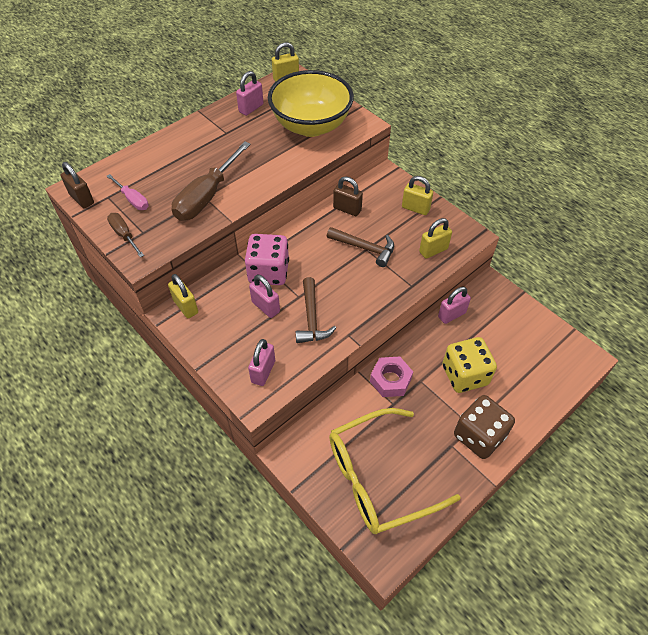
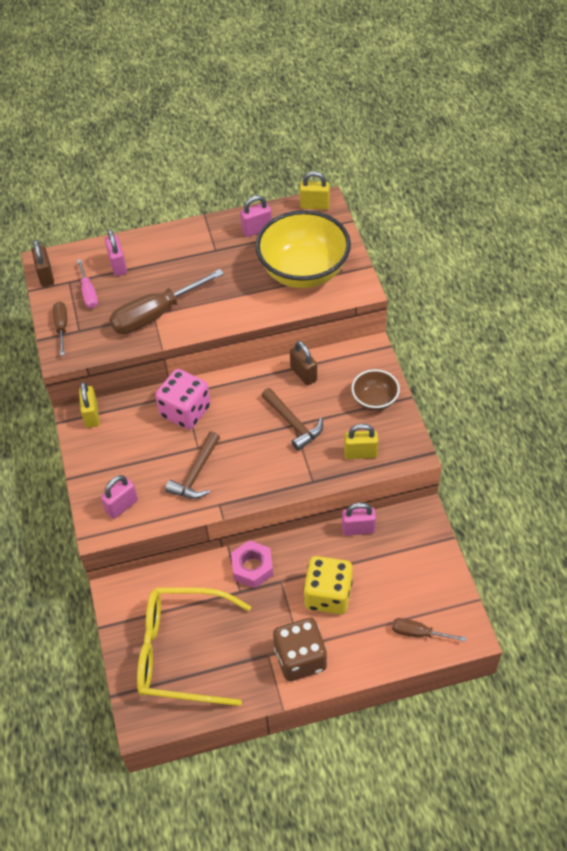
camera: 30 degrees right, 0 degrees up
(265, 307) = (161, 445): pink padlock -> pink padlock (118, 265)
(415, 208) = (374, 400): yellow padlock -> brown bowl
(552, 373) = (419, 633): none -> brown screwdriver

